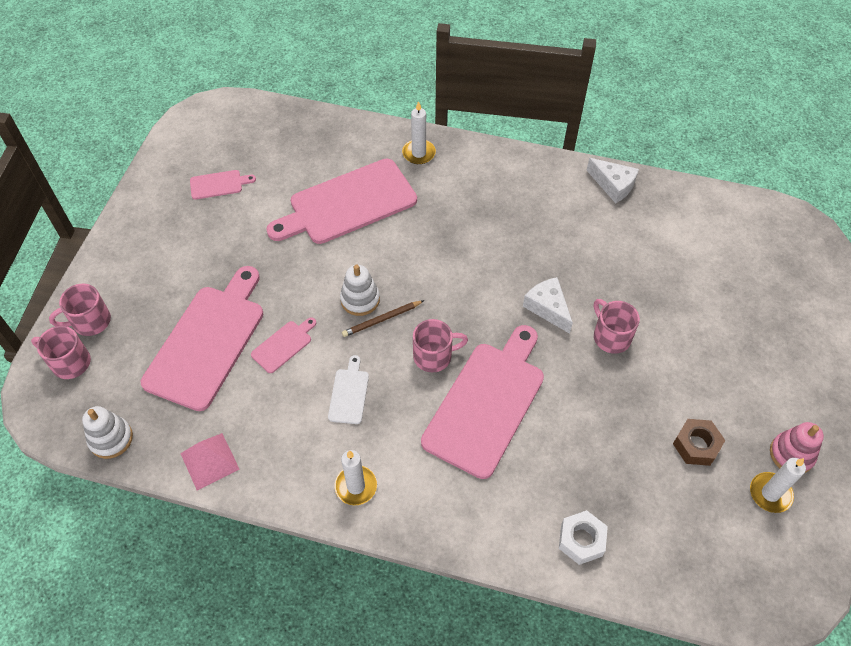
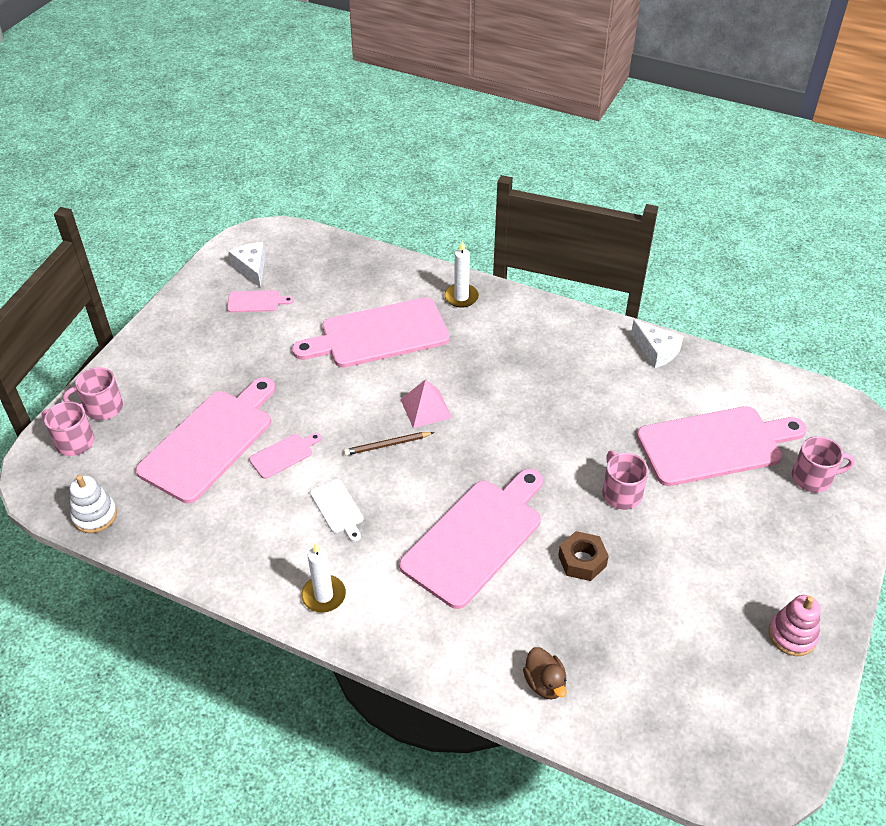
camera: 10 degrees right, 10 degrees down
(209, 461) = (185, 550): pink pyramid -> pink pyramid (426, 408)
(349, 393) = (338, 508): white cutting board -> white cutting board turned 135 degrees clockwise
(360, 299) = (370, 423): white stacking toy -> none
(434, 356) = (432, 486): pink mug -> pink mug (813, 478)
(548, 308) = (560, 457): white cheese -> white cheese (251, 268)
(581, 540) = (544, 683): white nut -> brown duck
(686, 274) = (715, 445): none -> pink cutting board
(696, 445) = (689, 611): brown nut -> brown nut (582, 561)
(770, 493) = (760, 670): white candle -> none

